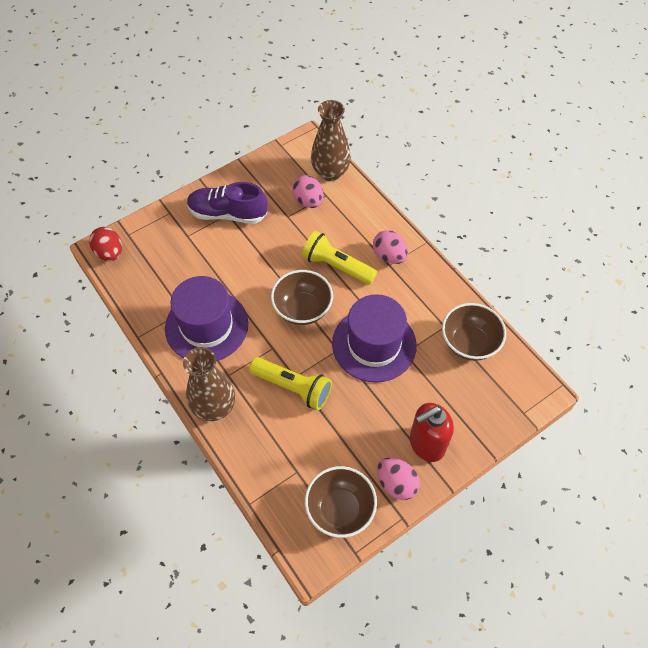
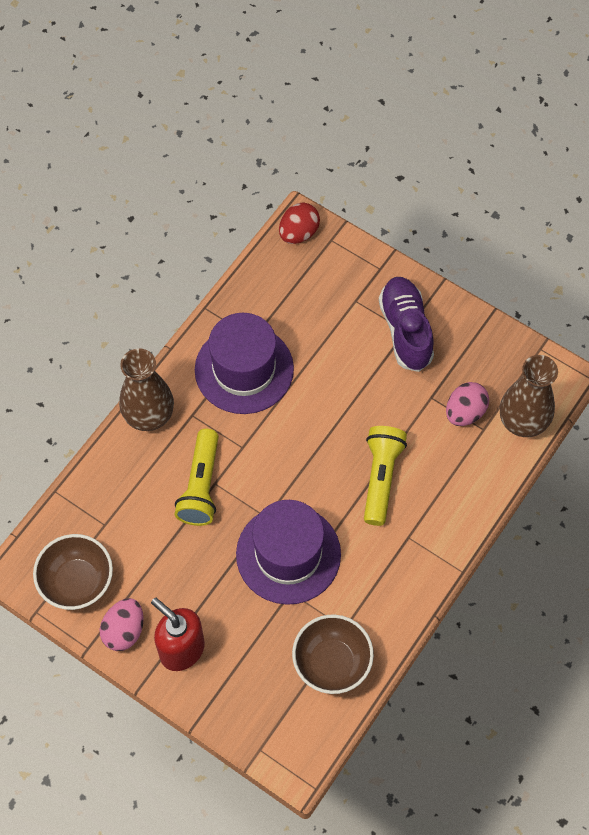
camera: 70 degrees right, 5 degrees up
(302, 309) = (305, 460): brown bowl -> none
(389, 256) = (421, 533): pink egg -> none

